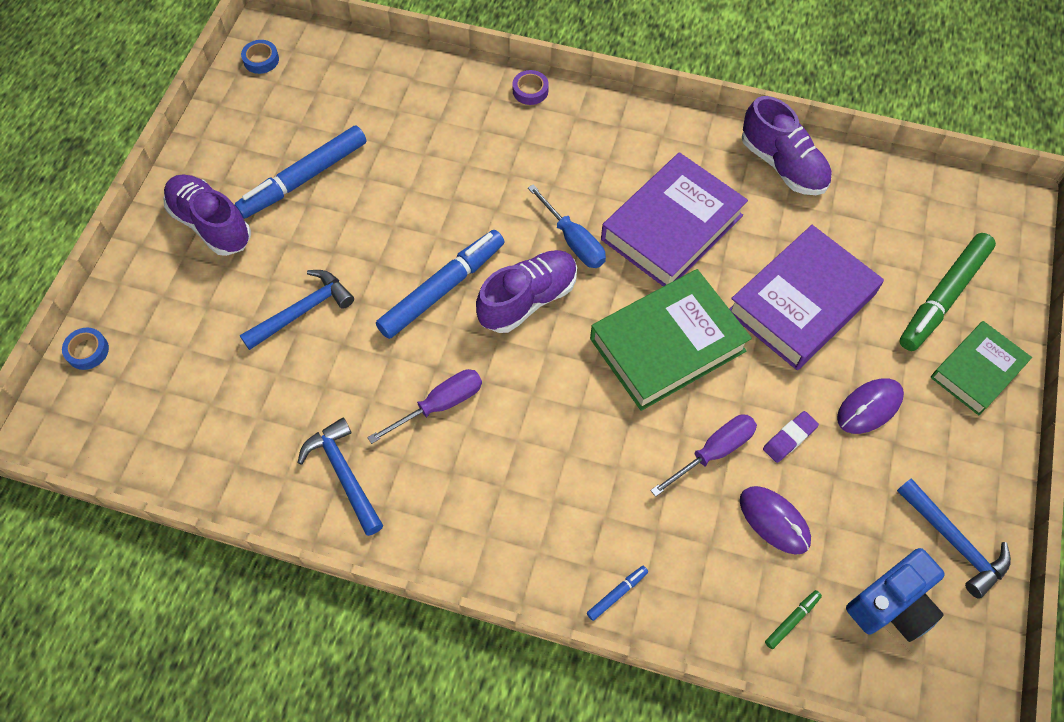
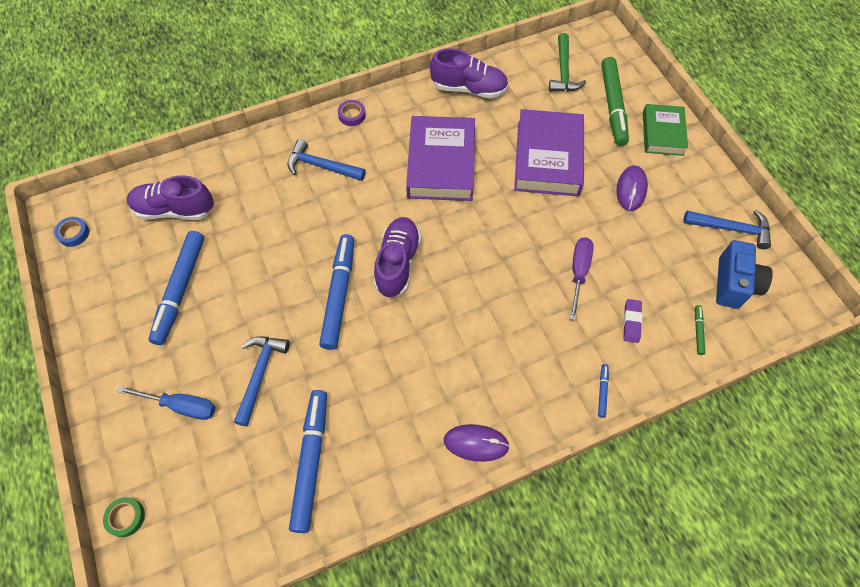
camera: 40 degrees left, 0 degrees up
(87, 351) = (126, 517): blue tape -> green tape
(211, 224) = (140, 366): purple shoe -> purple shoe (174, 210)
(275, 427) = (311, 461): none -> blue marker
(344, 474) = (383, 453): blue hammer -> blue hammer (321, 166)
(440, 405) = (403, 365): purple screwdriver -> none
(530, 90) = (282, 138): purple tape -> purple tape (352, 115)
(573, 241) = (392, 210): blue screwdriver -> blue screwdriver (181, 406)
(667, 345) = (500, 232): green book -> none
(774, 521) = (642, 285): purple mouse -> purple mouse (476, 443)
(789, 438) = (608, 235): purple eraser -> purple eraser (631, 322)
(919, 217) = (563, 71): none -> green hammer

